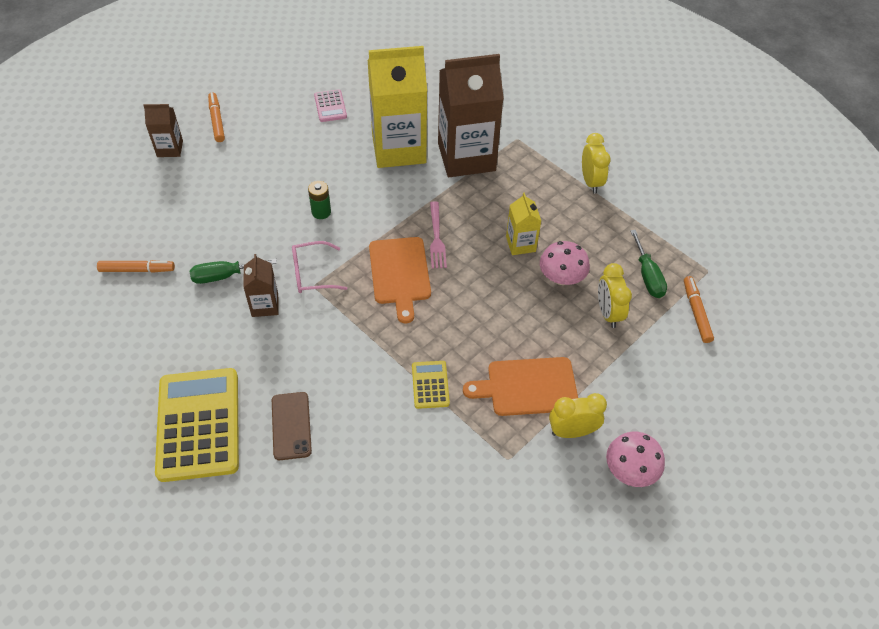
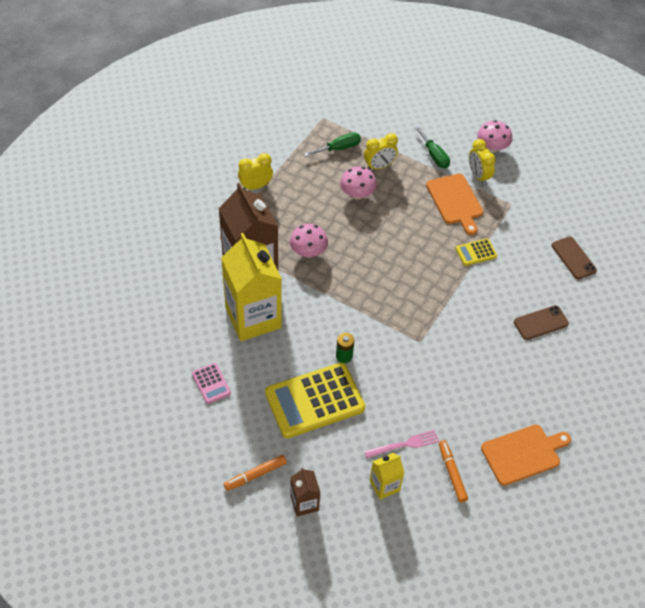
camera: 105 degrees left, 0 degrees up
(199, 424) = (565, 378): yellow calculator -> yellow calculator (314, 401)
(224, 276) = (434, 406): green screwdriver -> green screwdriver (434, 155)
(265, 305) = (450, 368): brown carton -> none
(312, 274) = (409, 345): pink glasses -> none
(330, 106) = (211, 383): pink calculator -> pink calculator turned 90 degrees clockwise
(386, 511) = (573, 258): none -> brown phone
(400, 274) = (388, 289): orange cutting board -> orange cutting board (523, 454)
(437, 238) = (345, 272): pink fork -> pink fork (405, 444)
(477, 210) = (308, 251): none -> pink mushroom
(520, 244) = (334, 221): yellow carton -> yellow carton (384, 485)
(696, 312) = (361, 123): orange marker -> none

